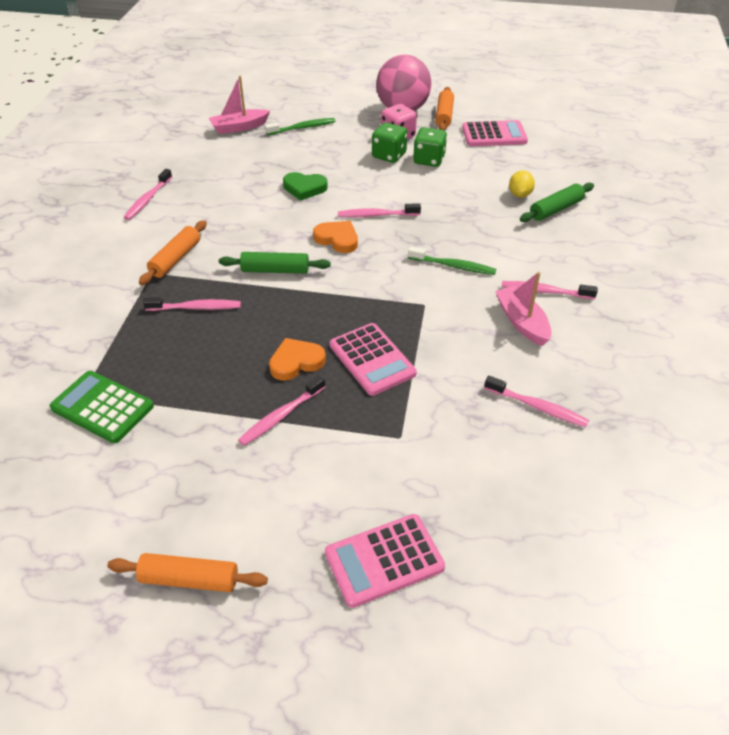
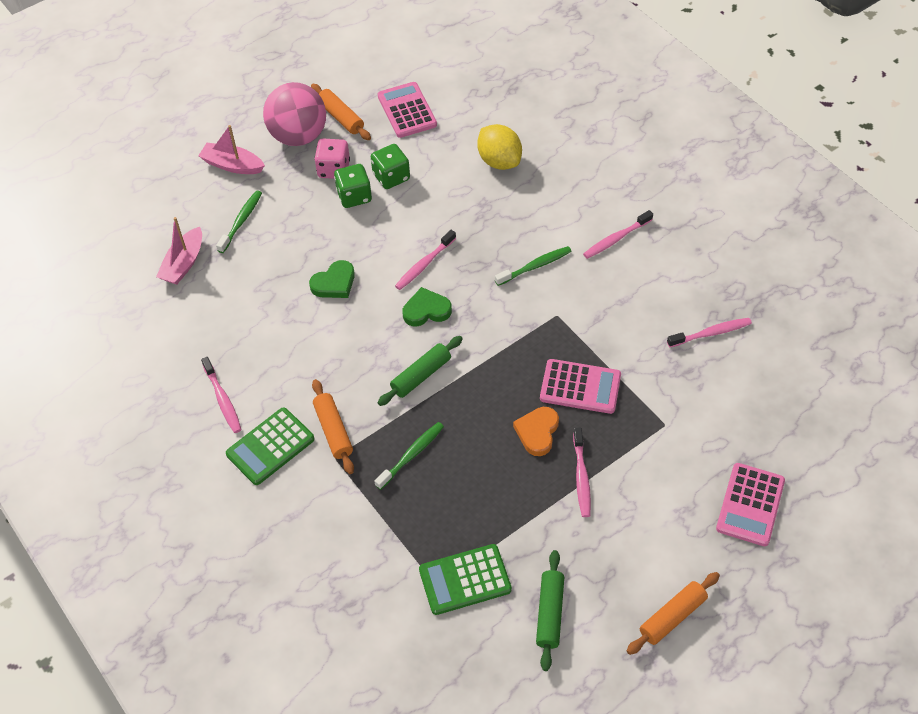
camera: 45 degrees left, 10 degrees up
(130, 240) = (270, 447): none -> green calculator
(195, 308) = (411, 455): pink toothbrush -> green toothbrush
(337, 239) = (426, 310): orange heart -> green heart
(494, 135) = (407, 110): pink calculator -> pink calculator turned 60 degrees counterclockwise
(520, 194) = (499, 161): yellow lemon -> yellow lemon, size x1.65
(522, 322) = (631, 277): pink boat -> pink boat (233, 165)
(556, 209) = (539, 156): green rolling pin -> green rolling pin (550, 613)

